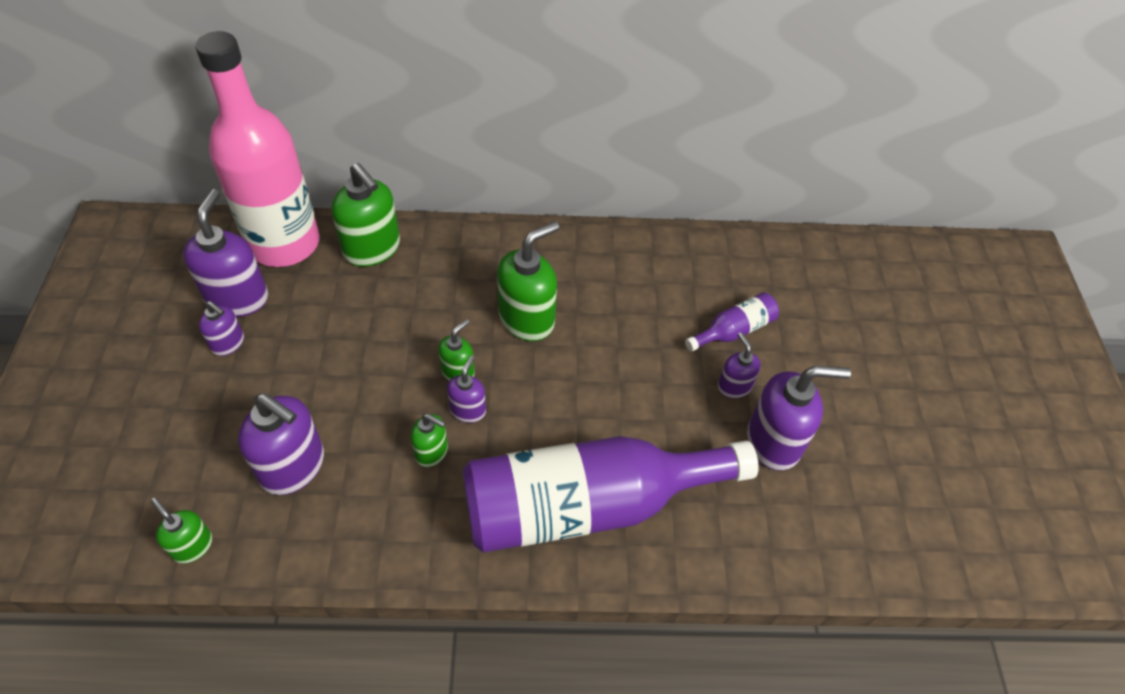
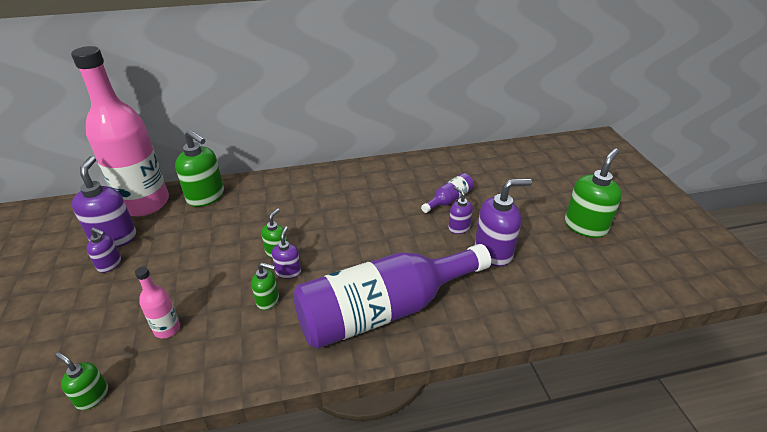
camera: 10 degrees left, 15 degrees down
(293, 467) = (167, 329): purple soap dispenser -> pink bottle
(527, 319) = (317, 216): green soap dispenser -> green soap dispenser (585, 226)

